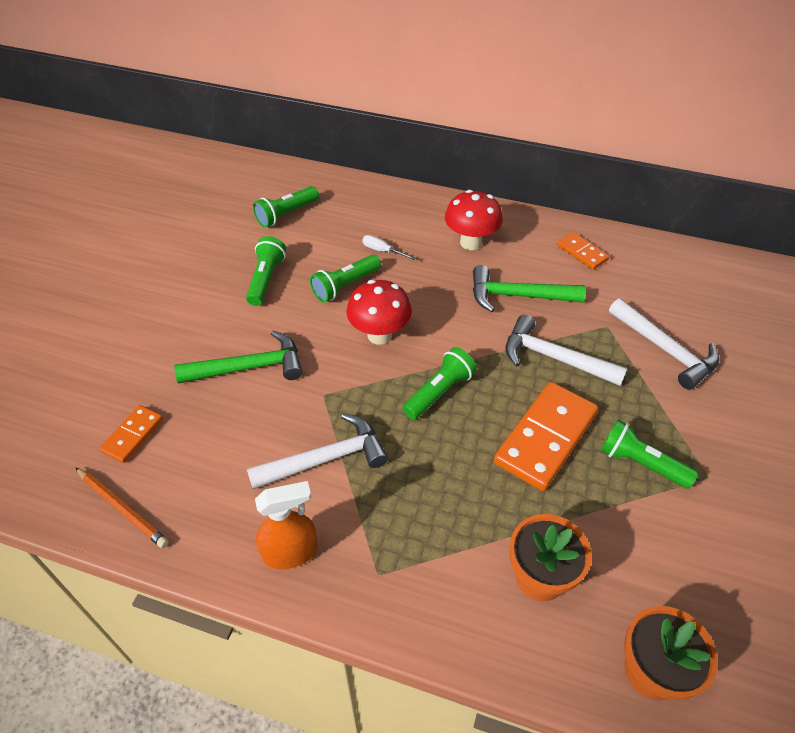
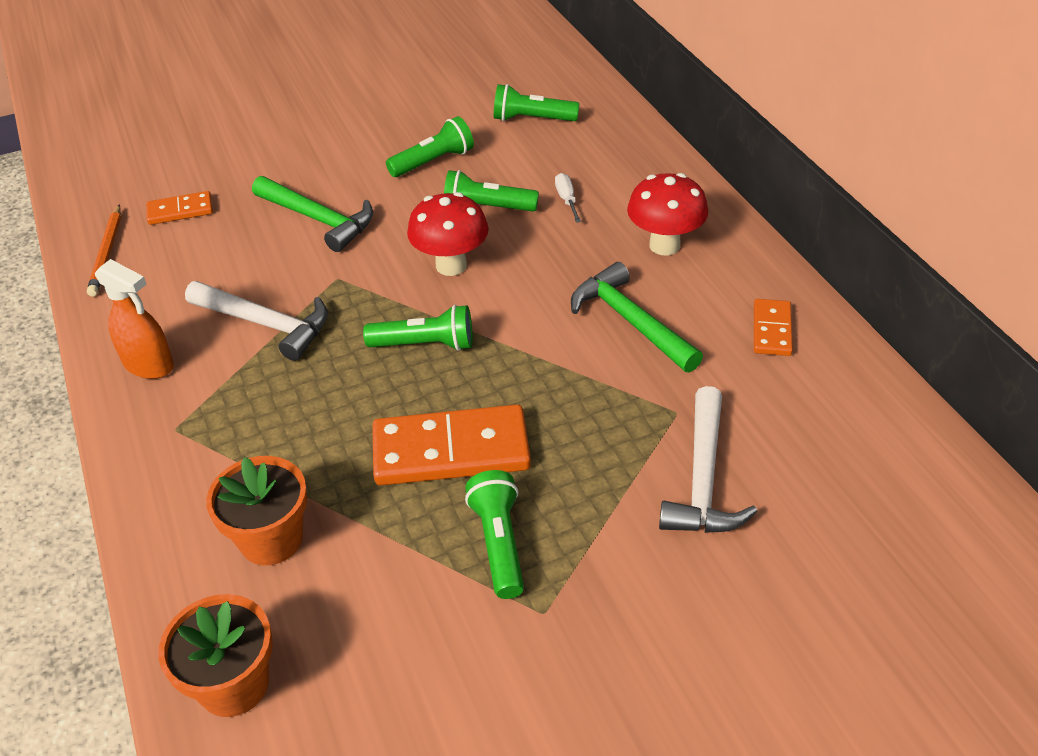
camera: 50 degrees right, 5 degrees down
(554, 358) = (573, 397): white hammer -> none

